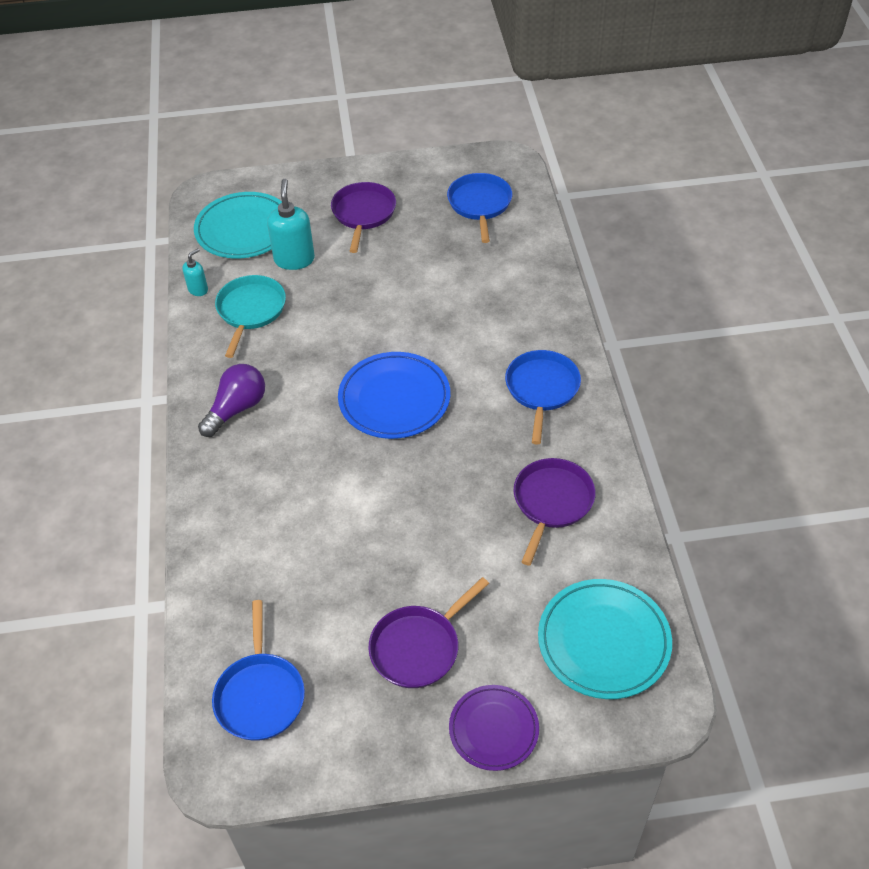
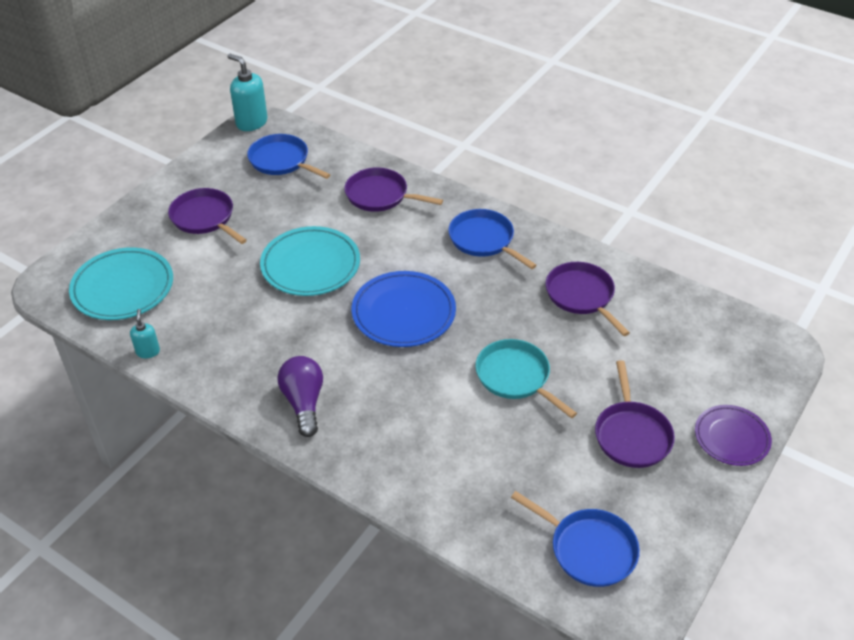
camera: 50 degrees left, 5 degrees down
(250, 310) = (214, 335): turquoise pan -> turquoise pan (515, 377)
(294, 259) = (196, 280): turquoise soap dispenser -> turquoise soap dispenser (251, 122)
(513, 288) = (380, 195): none -> purple pan
(603, 641) = (713, 343): turquoise plate -> turquoise plate (310, 265)

